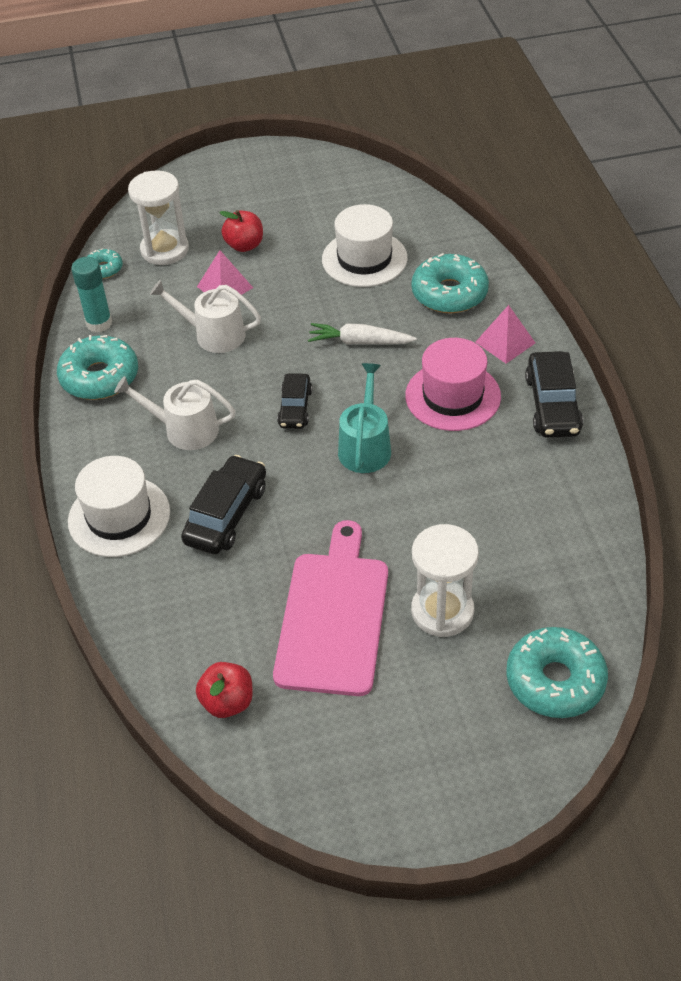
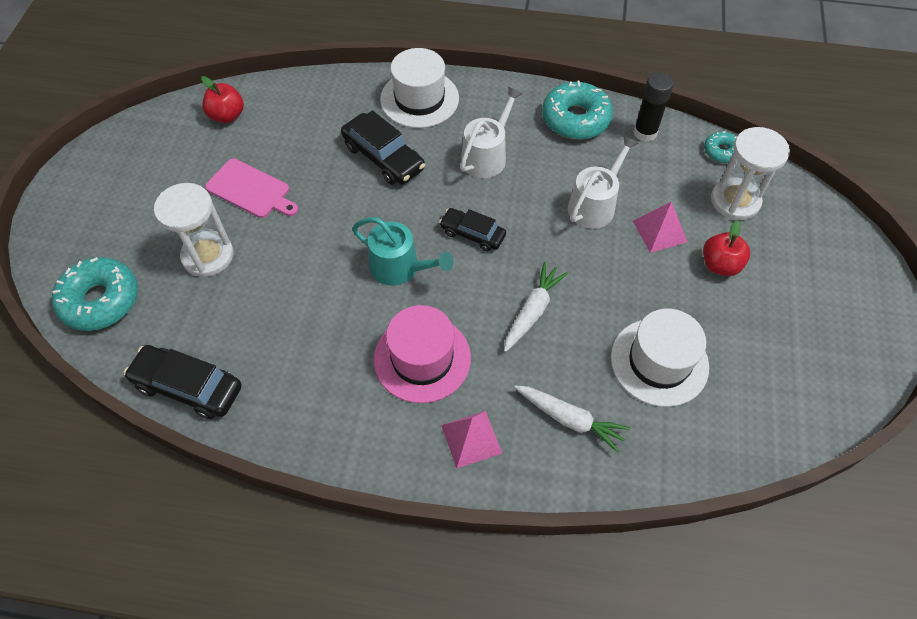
camera: 110 degrees right, 10 degrees up
(99, 323) = (645, 132): turquoise glue stick -> black glue stick
(333, 616) = (251, 190): pink cutting board -> pink cutting board, size x0.61
(449, 293) = (569, 419): turquoise donut -> white carrot
(552, 405) = (364, 440): black car -> black car (188, 387)

